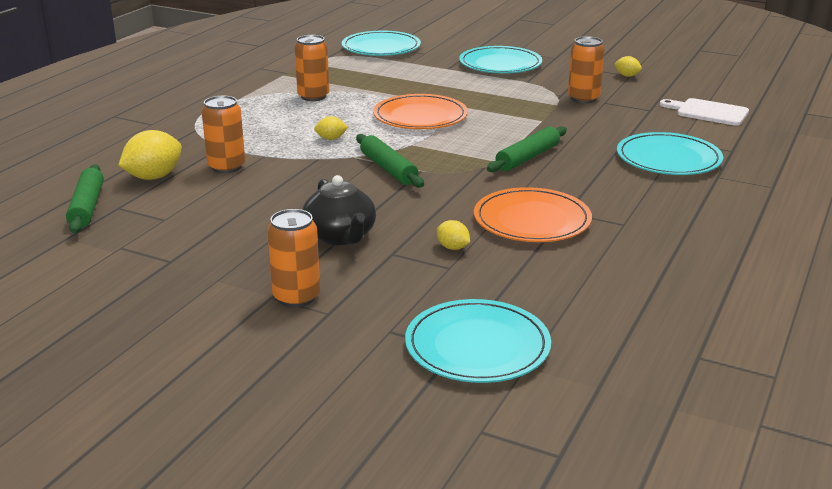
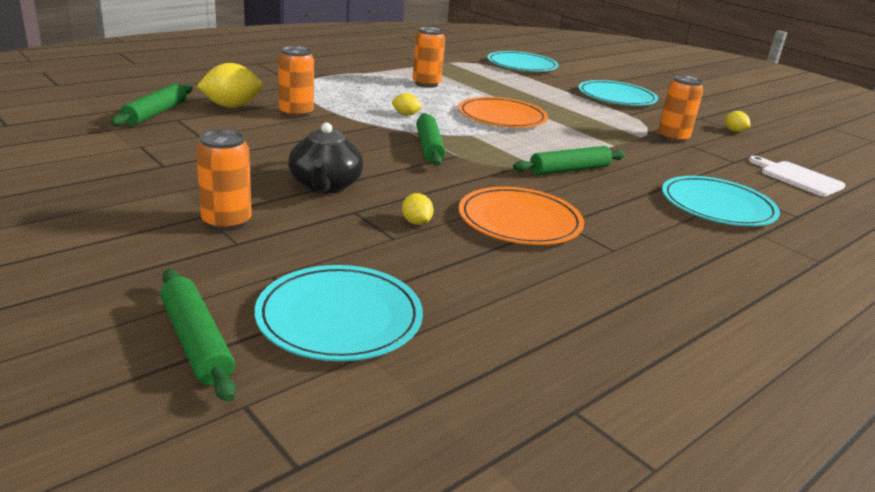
camera: 20 degrees right, 0 degrees up
(393, 400) = (196, 342): none -> green rolling pin

